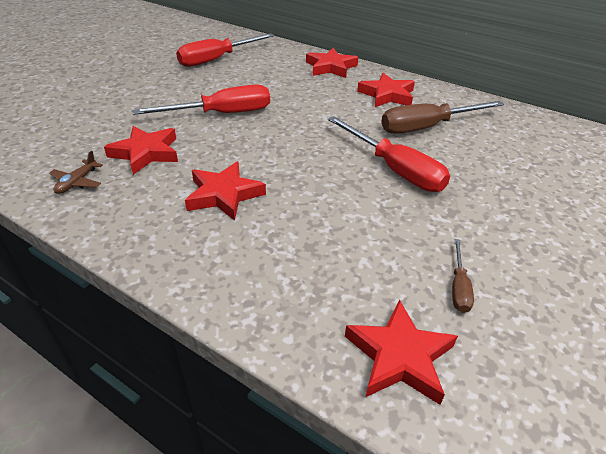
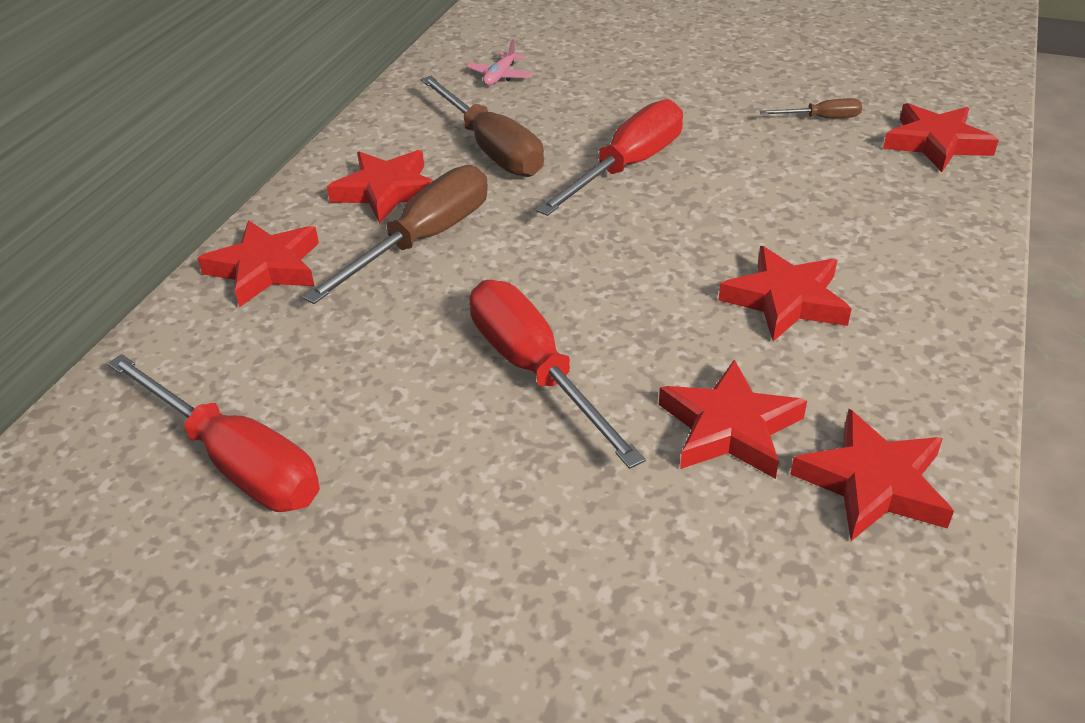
camera: 100 degrees left, 0 degrees up
(77, 182) = (873, 483): brown plane -> red star
(337, 100) = (424, 240): none -> brown screwdriver
(531, 142) = (500, 76): none -> pink plane

